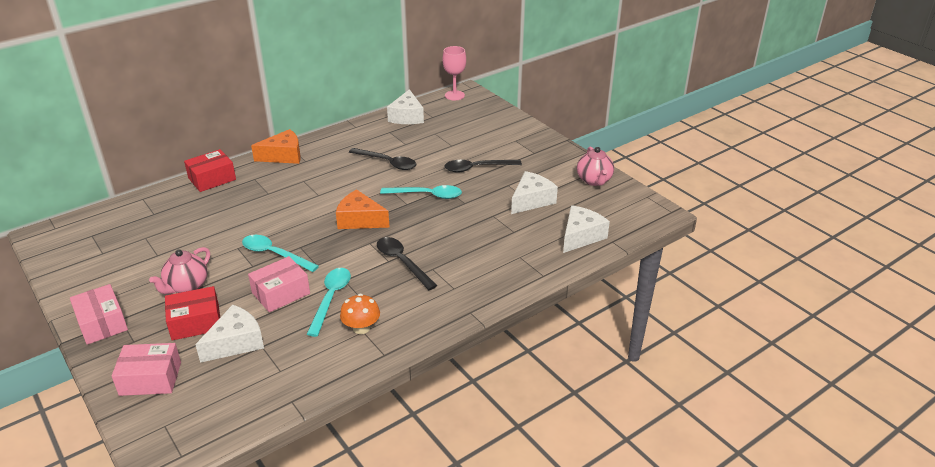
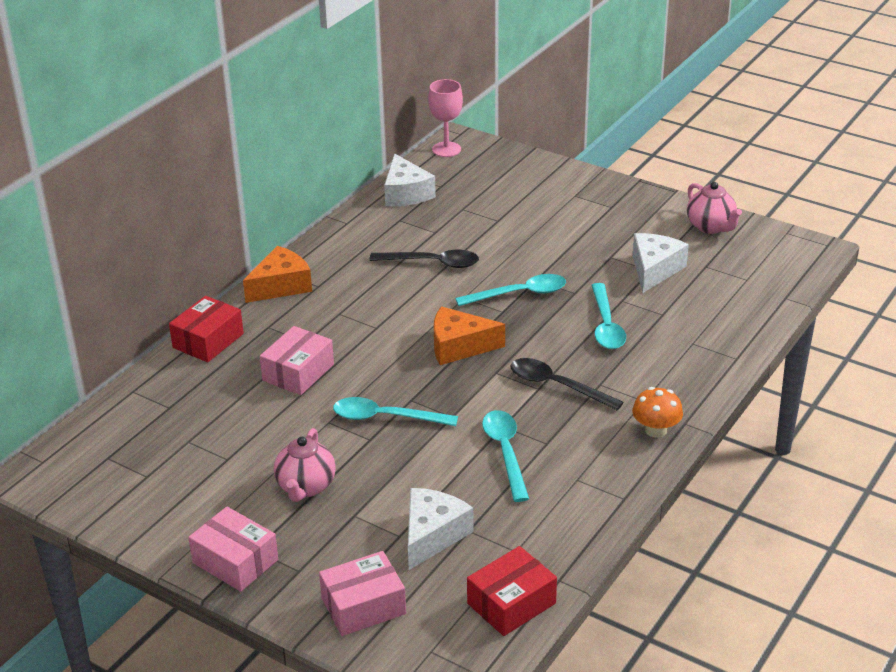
camera: 20 degrees left, 0 degrees up
(195, 322) = (359, 526): red box -> red box (511, 603)
(281, 293) = (436, 462): pink box -> pink box (298, 372)
(361, 328) = (571, 476): orange mushroom -> orange mushroom (656, 430)
(468, 230) = (606, 325): none -> turquoise spoon
(477, 168) = (555, 244): black spoon -> none
(581, 236) = (745, 300): white cheese -> none

